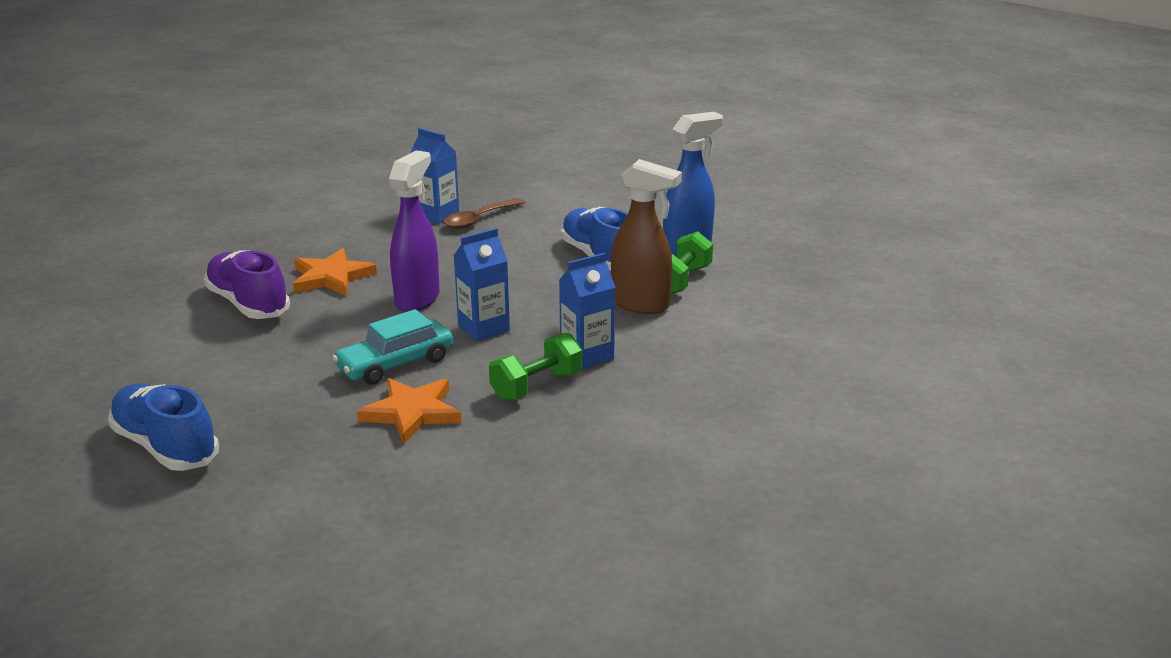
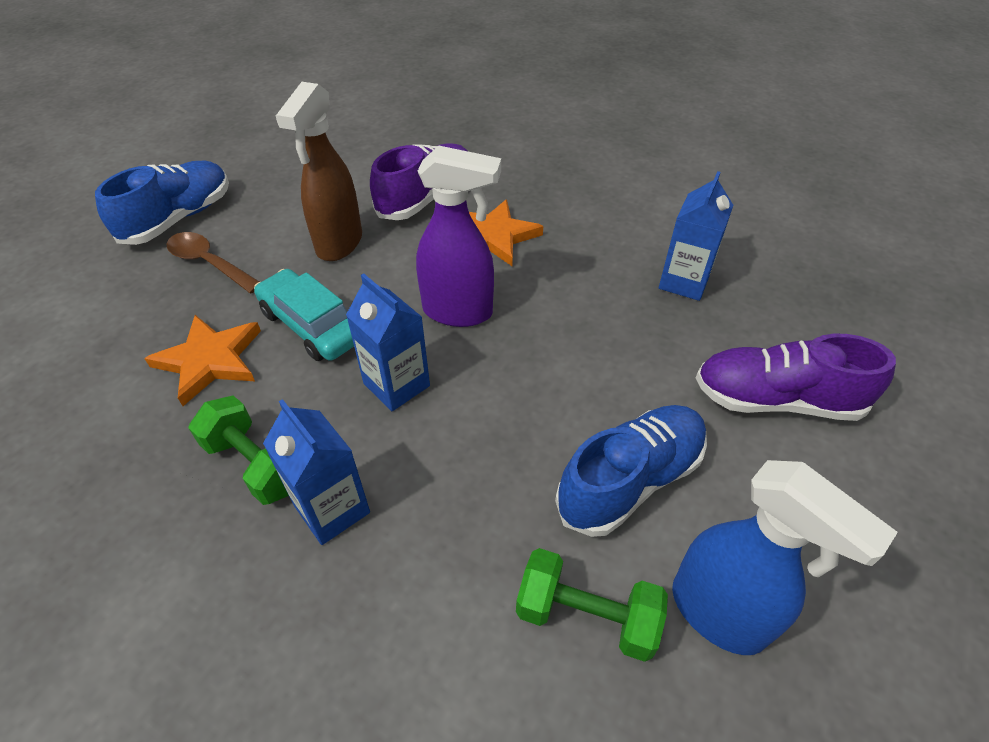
camera: 80 degrees right, 20 degrees up
(478, 219) = (690, 323): brown spoon -> brown spoon (209, 263)
(557, 207) = (776, 400): none -> purple shoe
(641, 305) = (489, 561): brown spray bottle -> brown spray bottle (339, 244)

